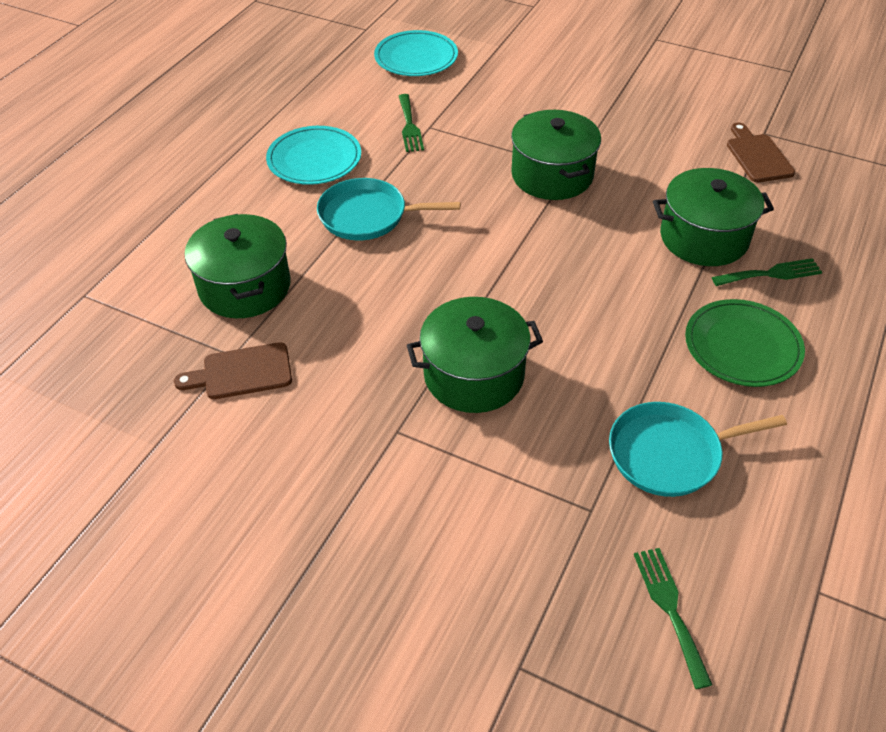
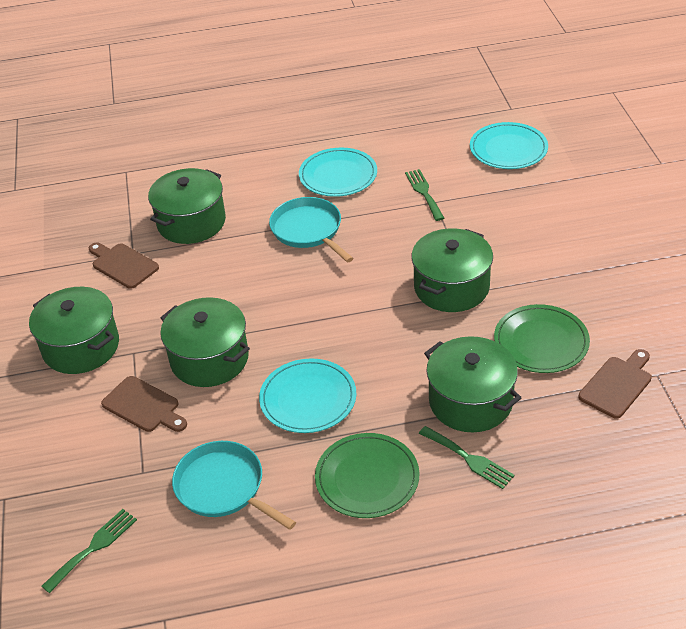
camera: 55 degrees right, 5 degrees down
(336, 472) = (81, 347): none -> green pot
(409, 126) = (424, 193): green fork -> green fork turned 120 degrees clockwise
(491, 462) = (143, 406): none -> brown cutting board
(603, 333) = (308, 399): none -> turquoise plate
(671, 165) = (541, 342): none -> green plate

